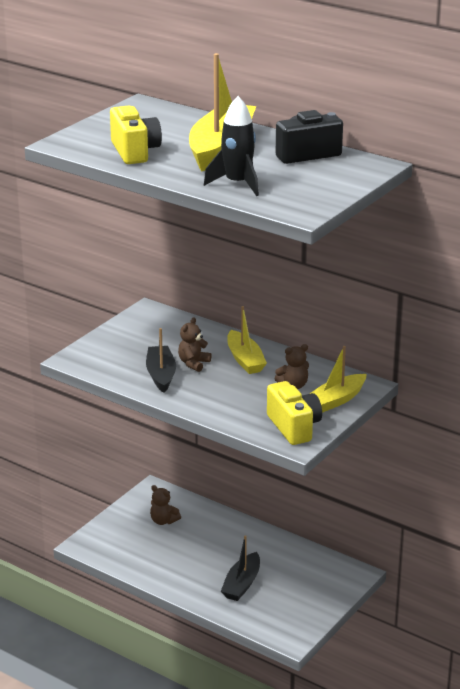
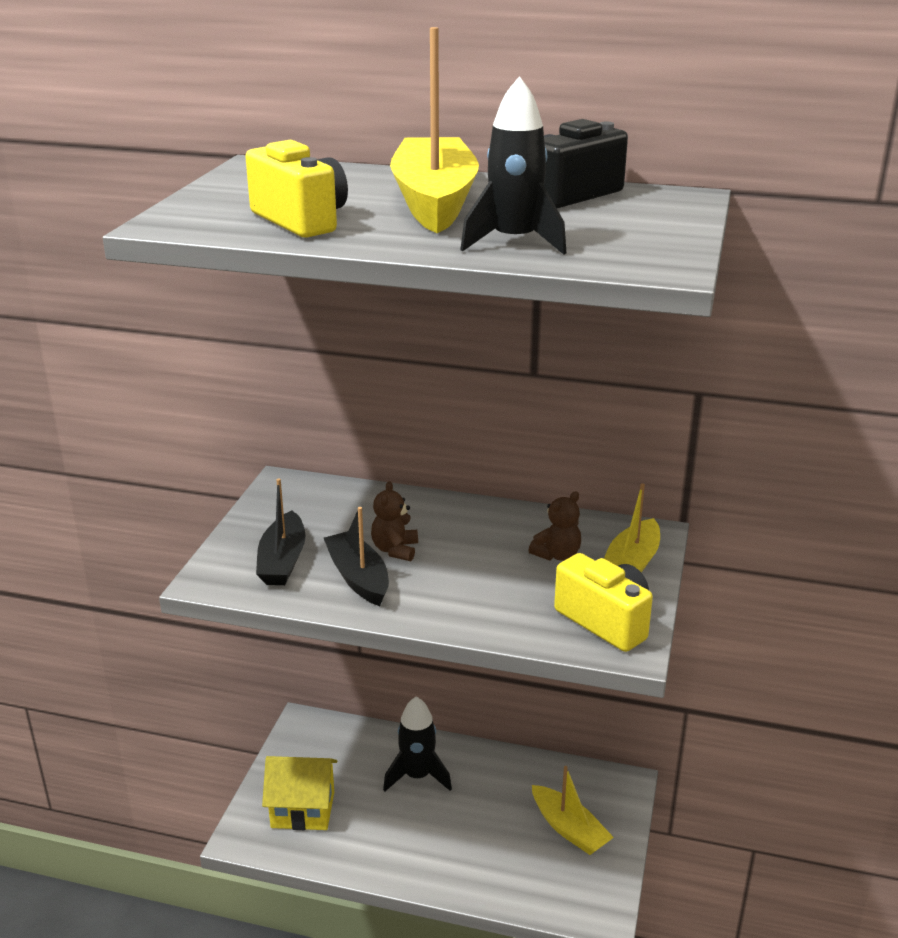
camera: 20 degrees left, 0 degrees up
(129, 539) = (303, 810): none -> yellow house
(163, 521) = (338, 768): brown teddy bear -> none
(214, 537) = (417, 776): none -> black rocket
(242, 584) = (490, 842): black boat -> black boat (282, 561)
(245, 360) = (464, 530): yellow boat -> yellow boat (569, 829)

